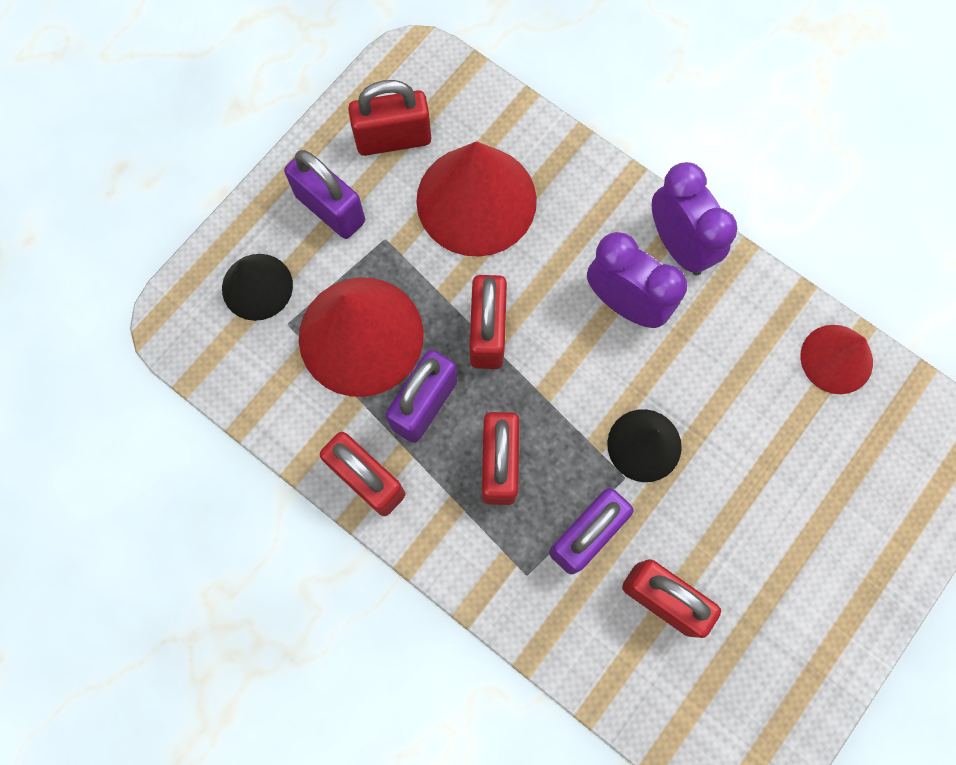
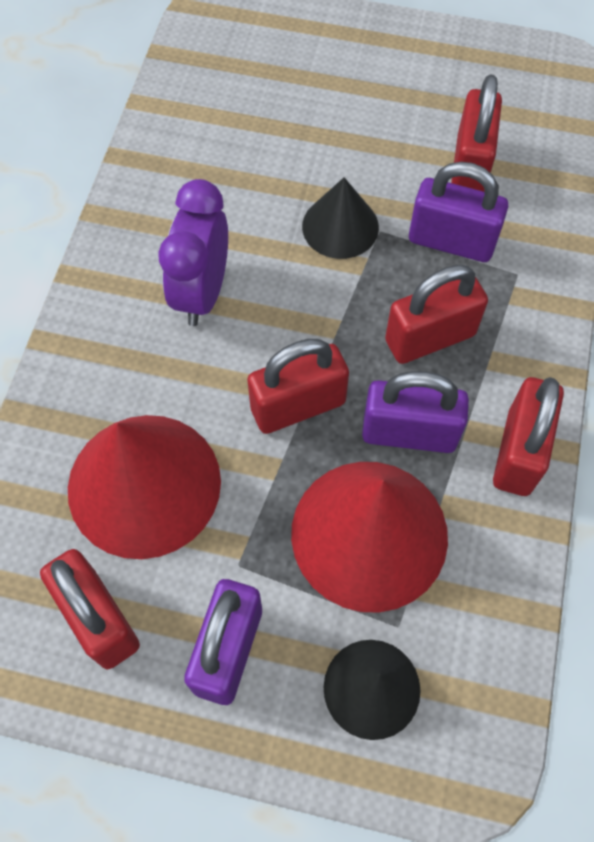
camera: 115 degrees left, 10 degrees down
(679, 245) = (115, 269): purple clock -> none
(836, 359) = (176, 112): red cone -> none

